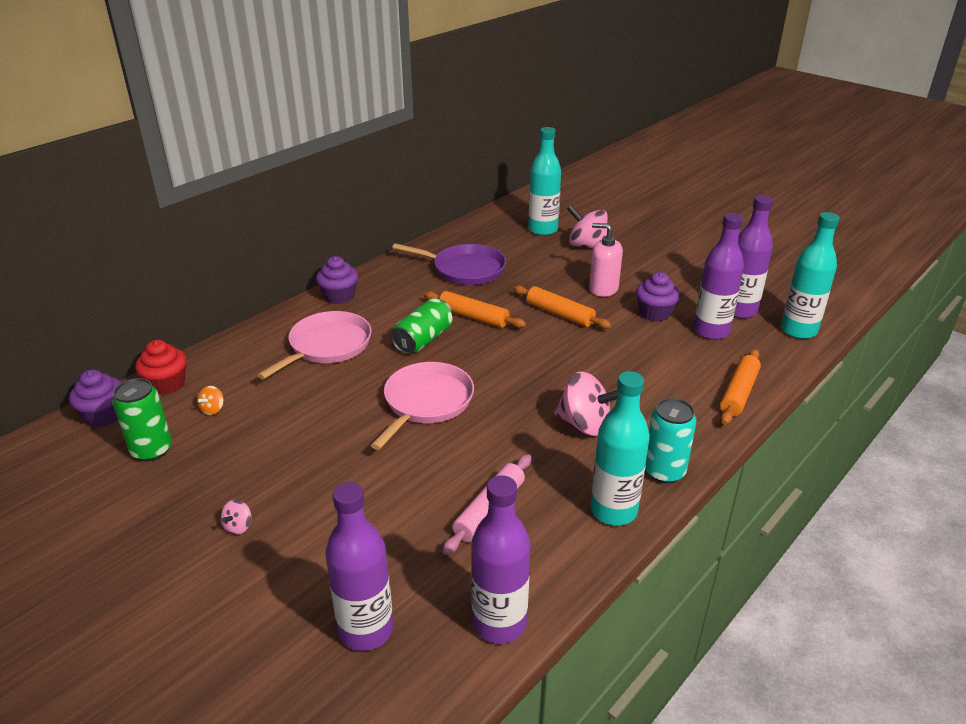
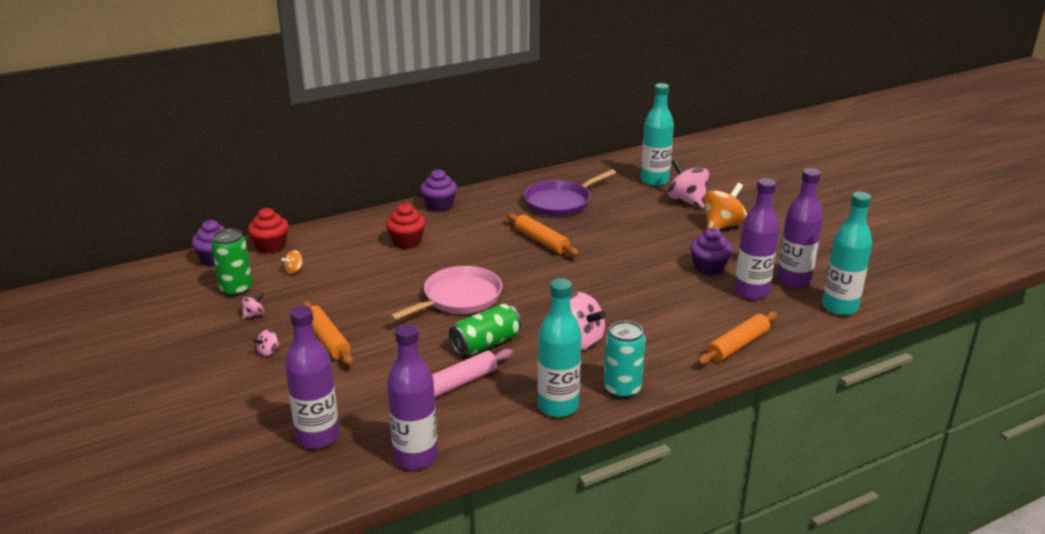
camera: 20 degrees right, 5 degrees down
(193, 480) = (254, 315): none -> pink spinning top
(327, 346) = (407, 241): pink pan -> red cupcake
(423, 340) = (487, 251): green can -> green can (486, 344)
(465, 269) = (560, 202): purple pan -> purple pan turned 105 degrees clockwise
(560, 314) = (619, 253): orange rolling pin -> orange rolling pin (327, 340)
(603, 288) = (675, 239): pink soap dispenser -> none
(637, 266) = (722, 225): none -> orange spinning top

